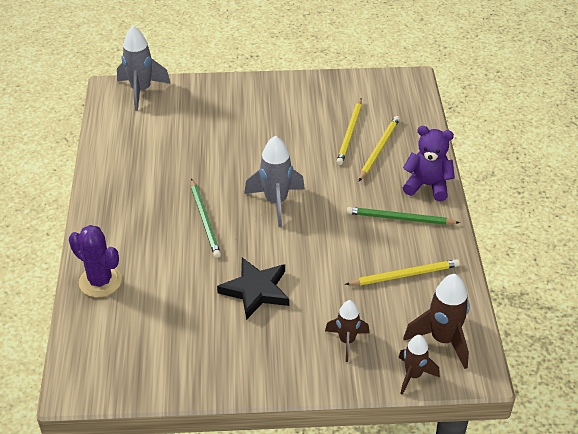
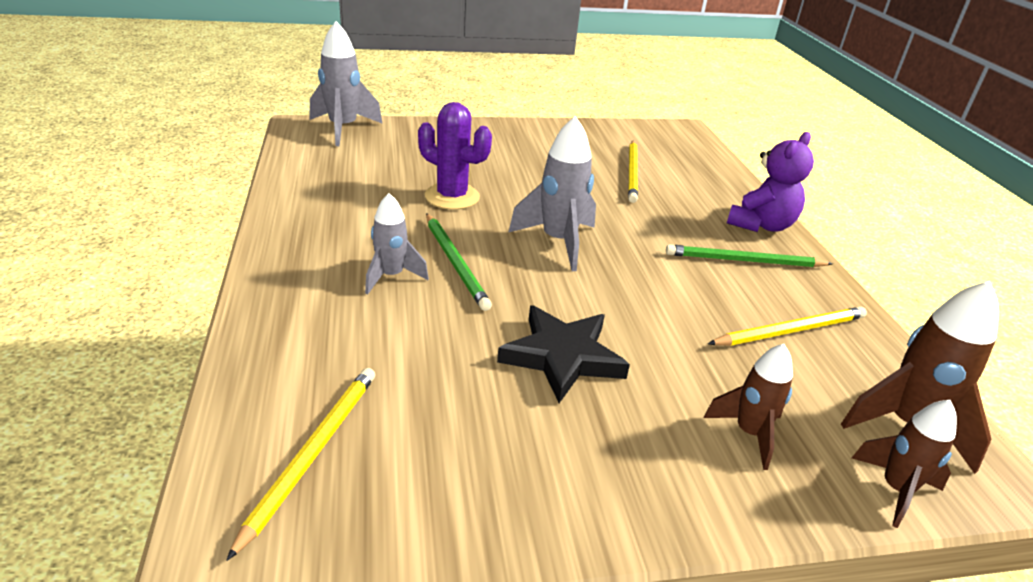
camera: 10 degrees left, 10 degrees down
(100, 281) = (283, 348): purple cactus -> purple cactus (452, 197)
(164, 231) = (391, 276): none -> grey rocket
(379, 149) = (677, 188): yellow pencil -> yellow pencil (312, 453)
(427, 185) = (761, 225): purple teddy bear -> purple teddy bear turned 120 degrees clockwise

